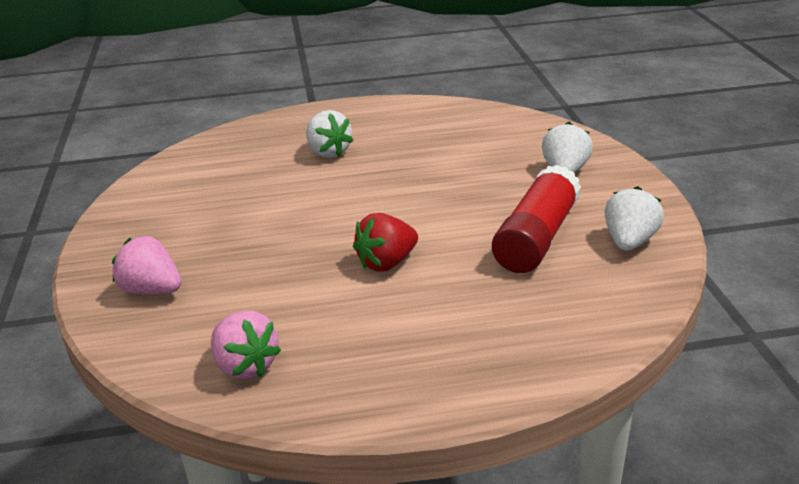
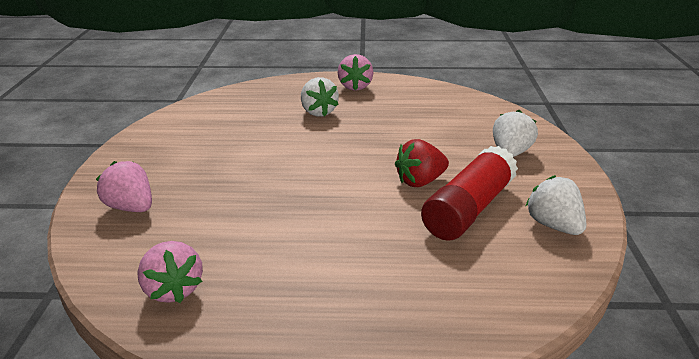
camera: 10 degrees right, 0 degrees up
(361, 116) = (355, 86): none -> pink strawberry
(386, 263) = (330, 212): red strawberry -> red strawberry (420, 181)
(629, 242) = (553, 225): white strawberry -> white strawberry turned 60 degrees counterclockwise

